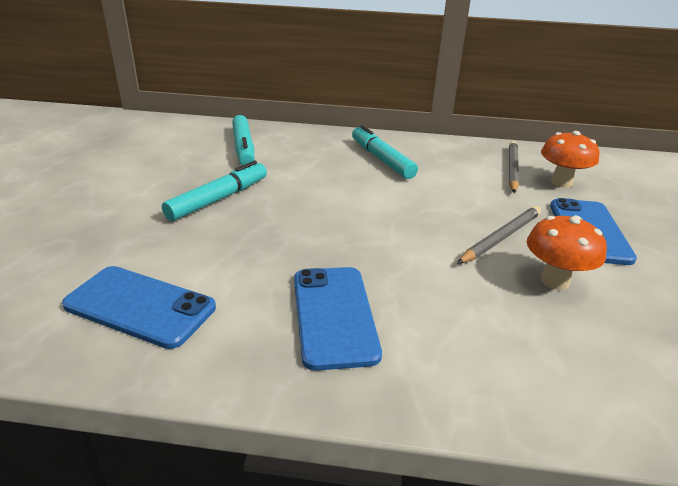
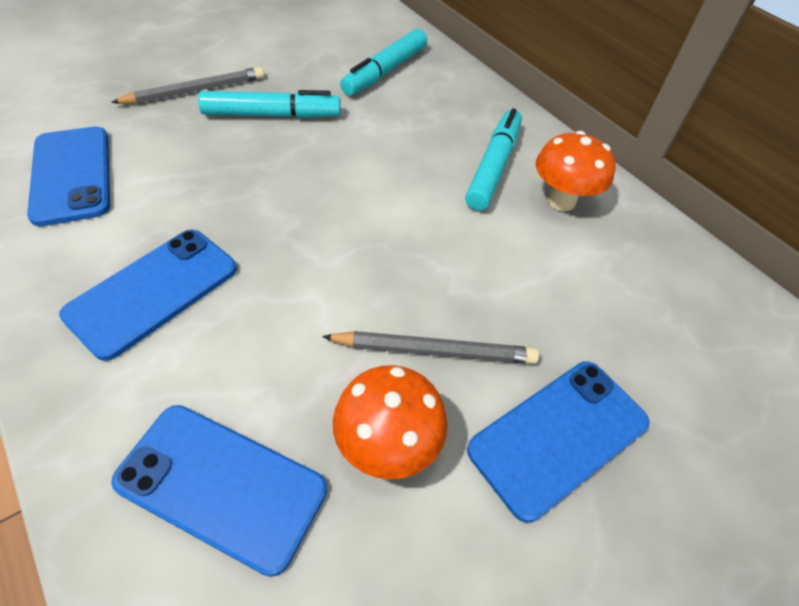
camera: 45 degrees right, 20 degrees up
(512, 169) = (633, 284): grey pencil -> grey pencil (195, 90)
(537, 351) = (221, 485): none -> blue phone
(561, 182) = (666, 351): orange mushroom -> orange mushroom (561, 201)

